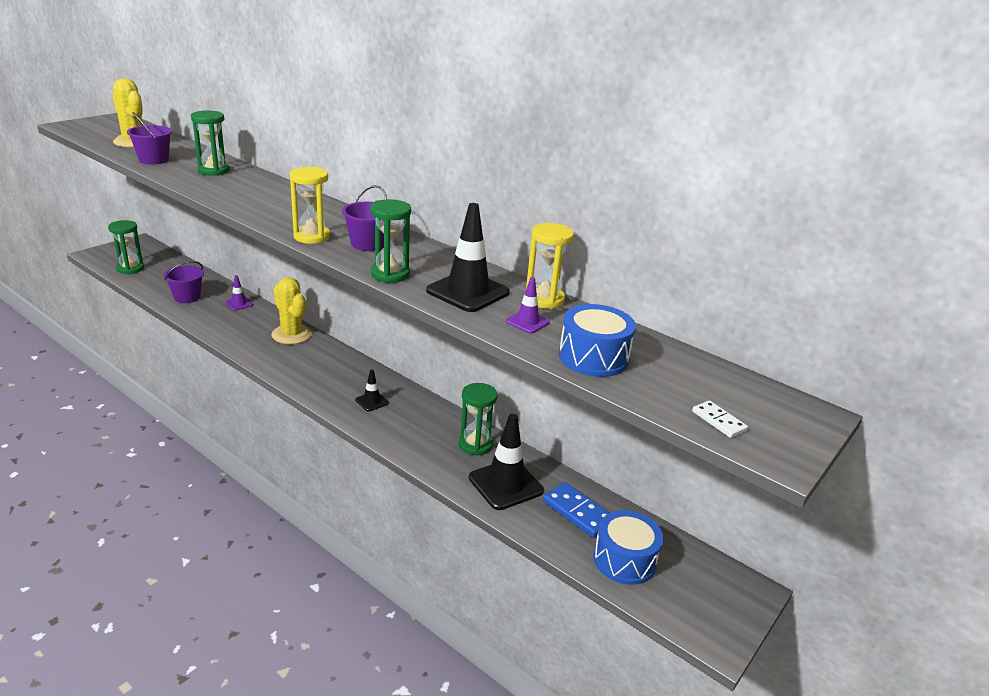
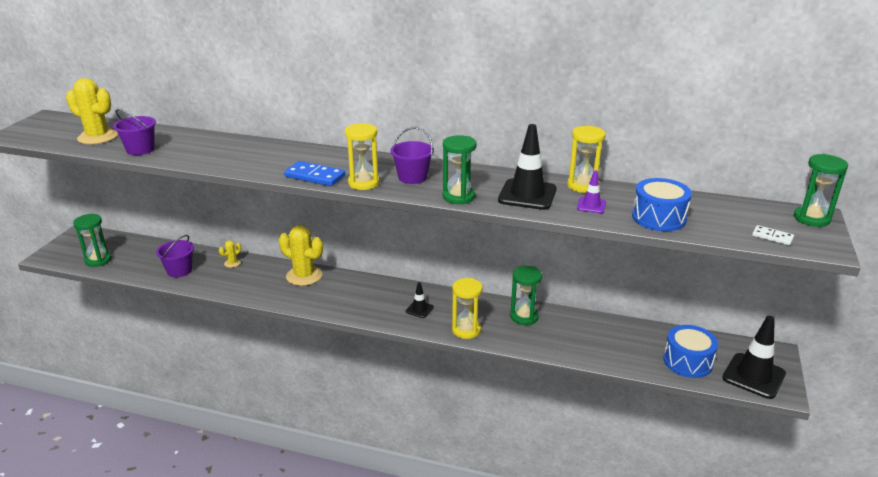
camera: 20 degrees left, 0 degrees up
(213, 171) = (207, 146): green hourglass -> green hourglass (811, 218)
(239, 304) = (232, 263): purple traffic cone -> yellow cactus
(400, 438) = (466, 330): none -> yellow hourglass
(505, 484) = (570, 338): black traffic cone -> black traffic cone (753, 376)
(578, 512) = (633, 340): blue domino -> blue domino (315, 176)

